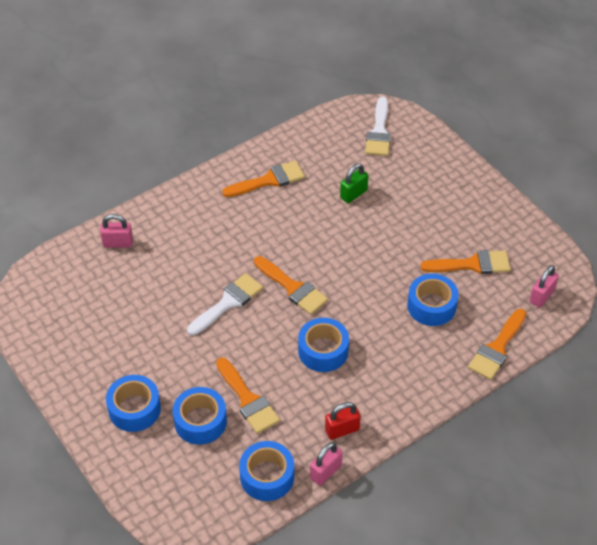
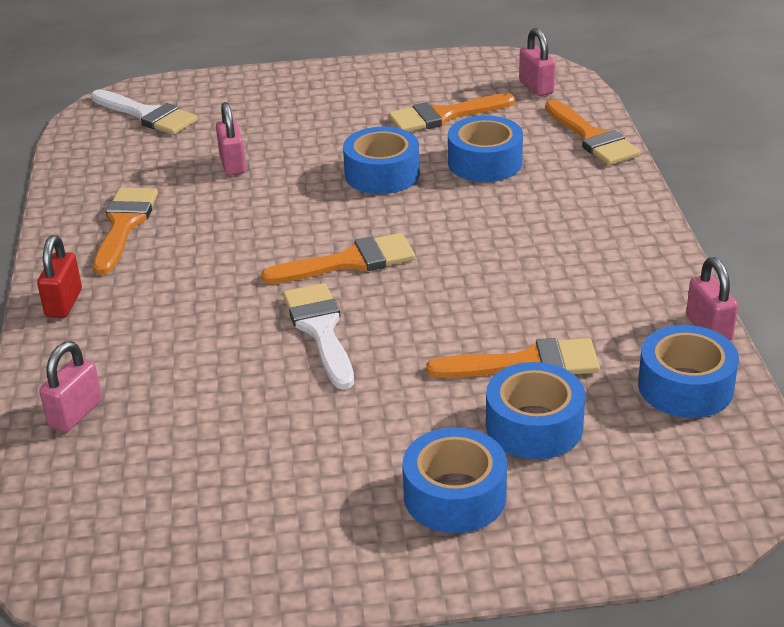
camera: 60 degrees left, 15 degrees down
(323, 351) = (489, 268): blue tape -> blue tape (382, 174)
(342, 430) = (642, 292): red padlock -> red padlock (64, 303)
(353, 194) = (233, 164): green padlock -> pink padlock
(472, 264) = (443, 116): orange brush -> orange brush turned 135 degrees counterclockwise

